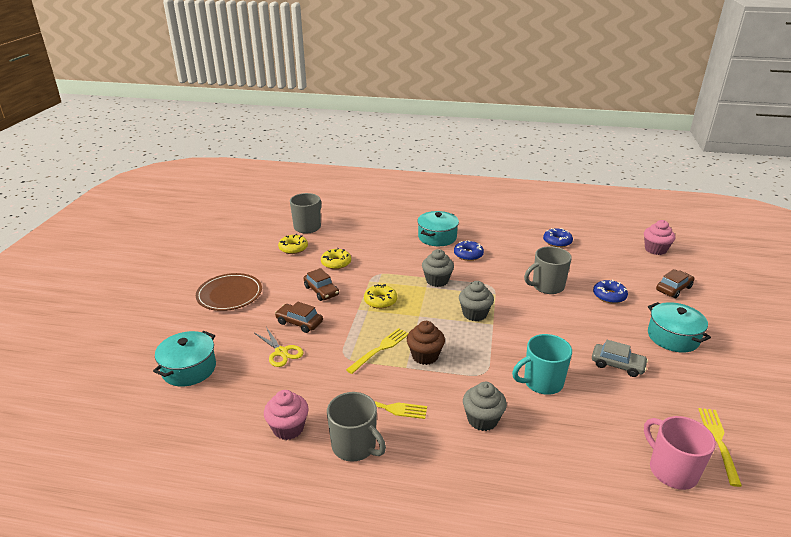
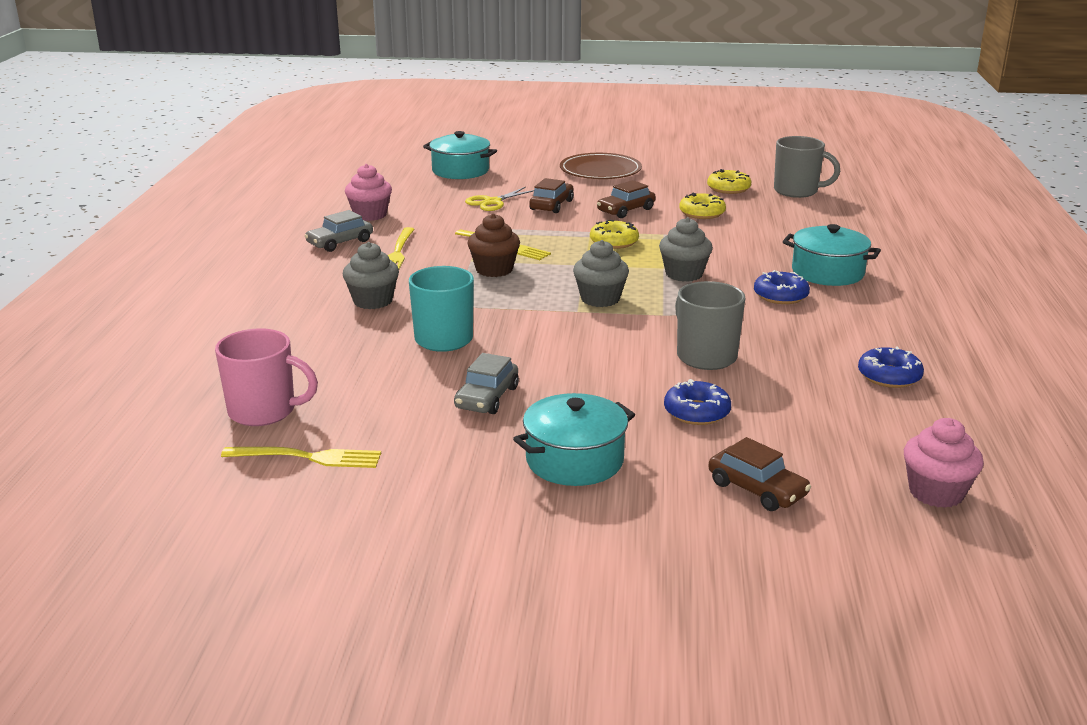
camera: 85 degrees right, 5 degrees down
(355, 446) = (340, 242): grey mug -> grey car
(671, 470) = (264, 411): pink mug -> pink mug turned 45 degrees clockwise

